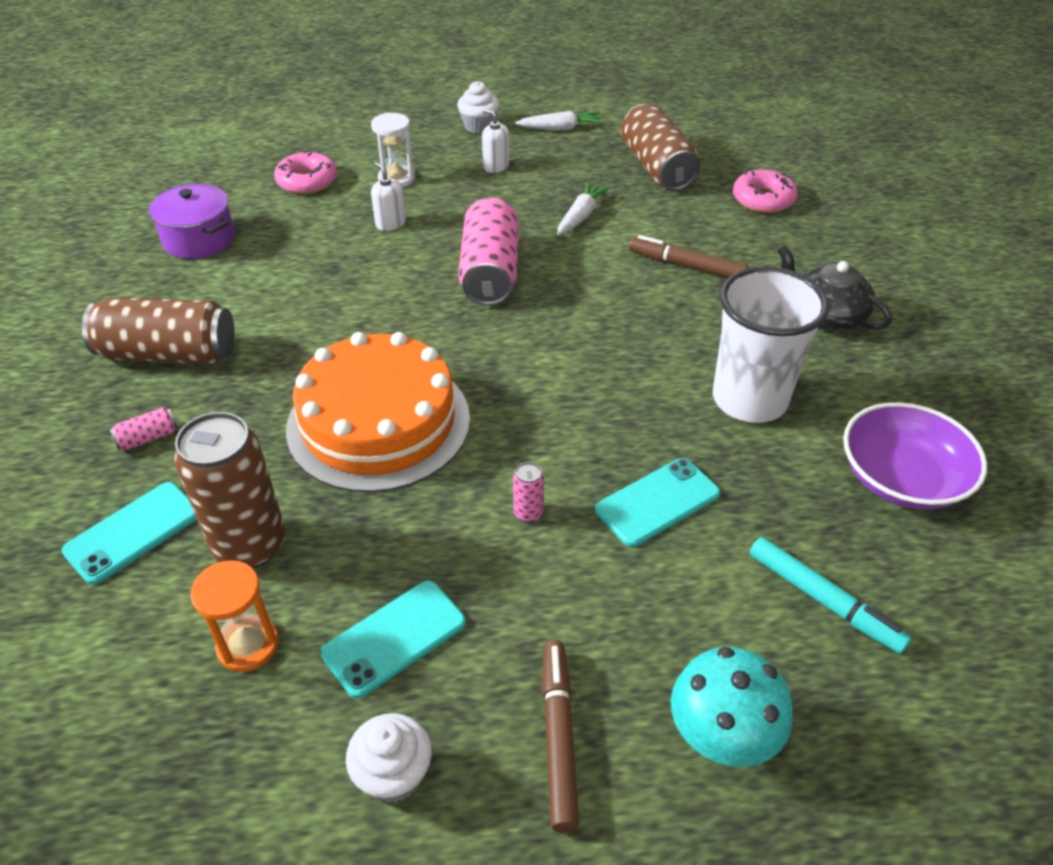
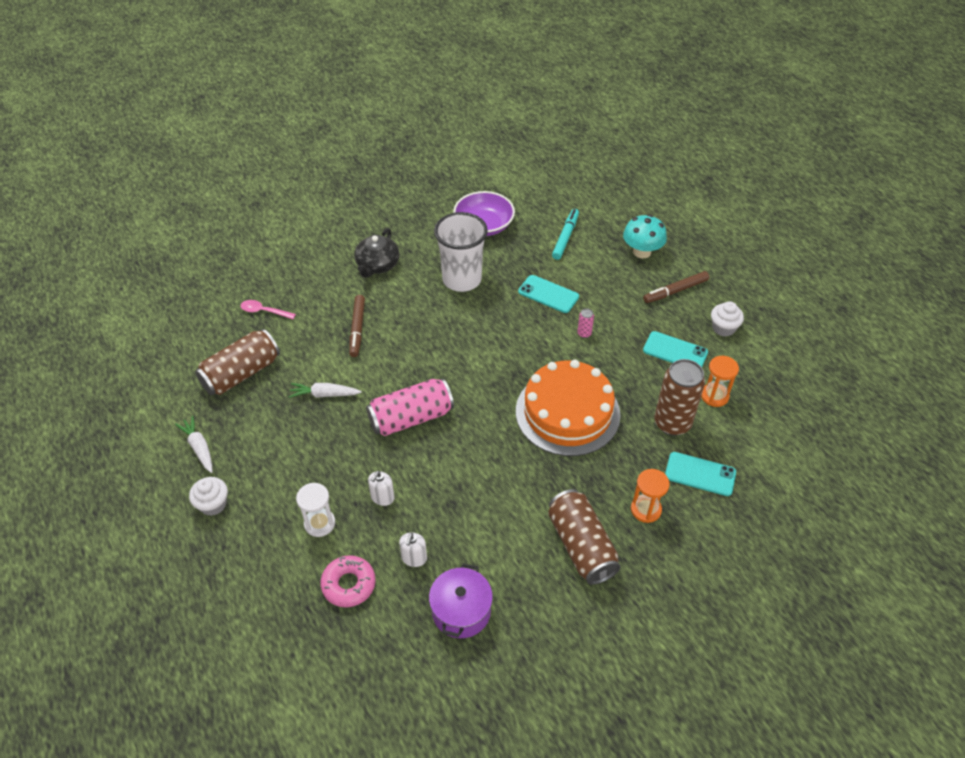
camera: 115 degrees left, 5 degrees up
(148, 438) = (646, 509): pink can -> orange hourglass
(496, 166) = (276, 467): white soap dispenser -> white soap dispenser (414, 558)
(763, 199) = (264, 311): pink donut -> pink spoon

